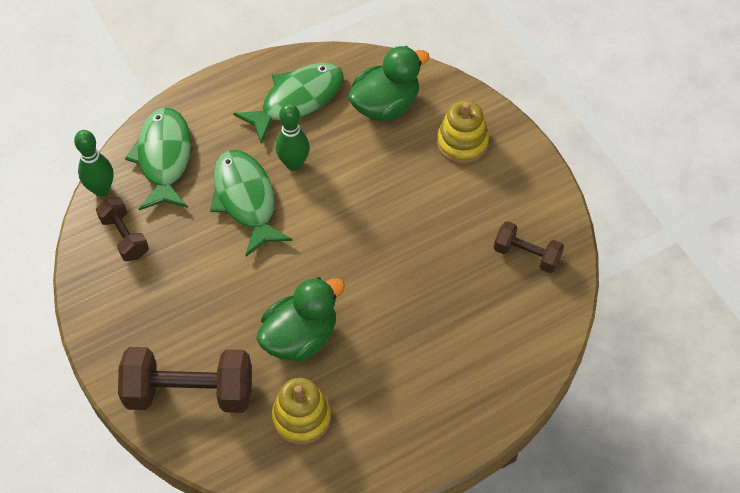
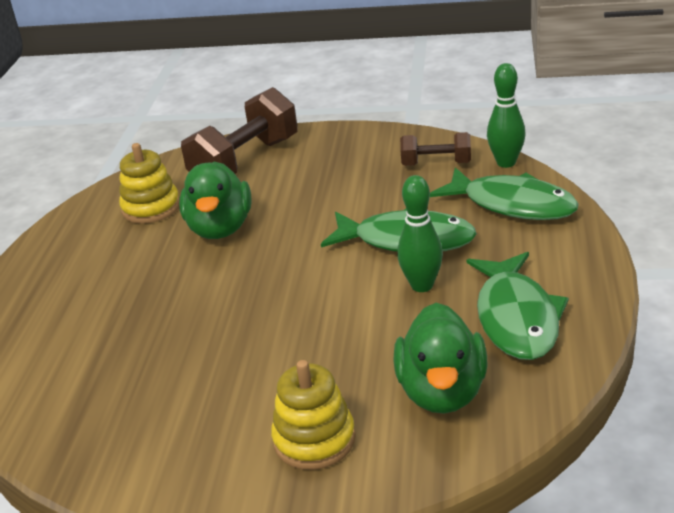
camera: 130 degrees right, 25 degrees down
(526, 255) = (106, 421): brown dumbbell -> none

